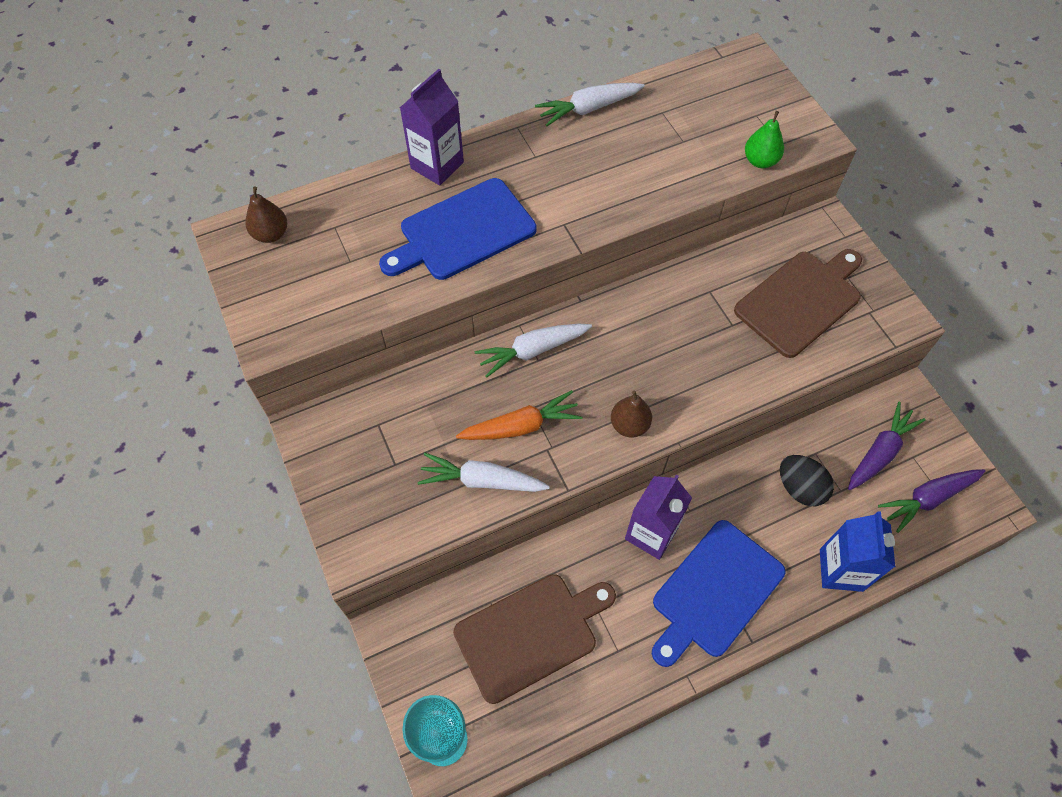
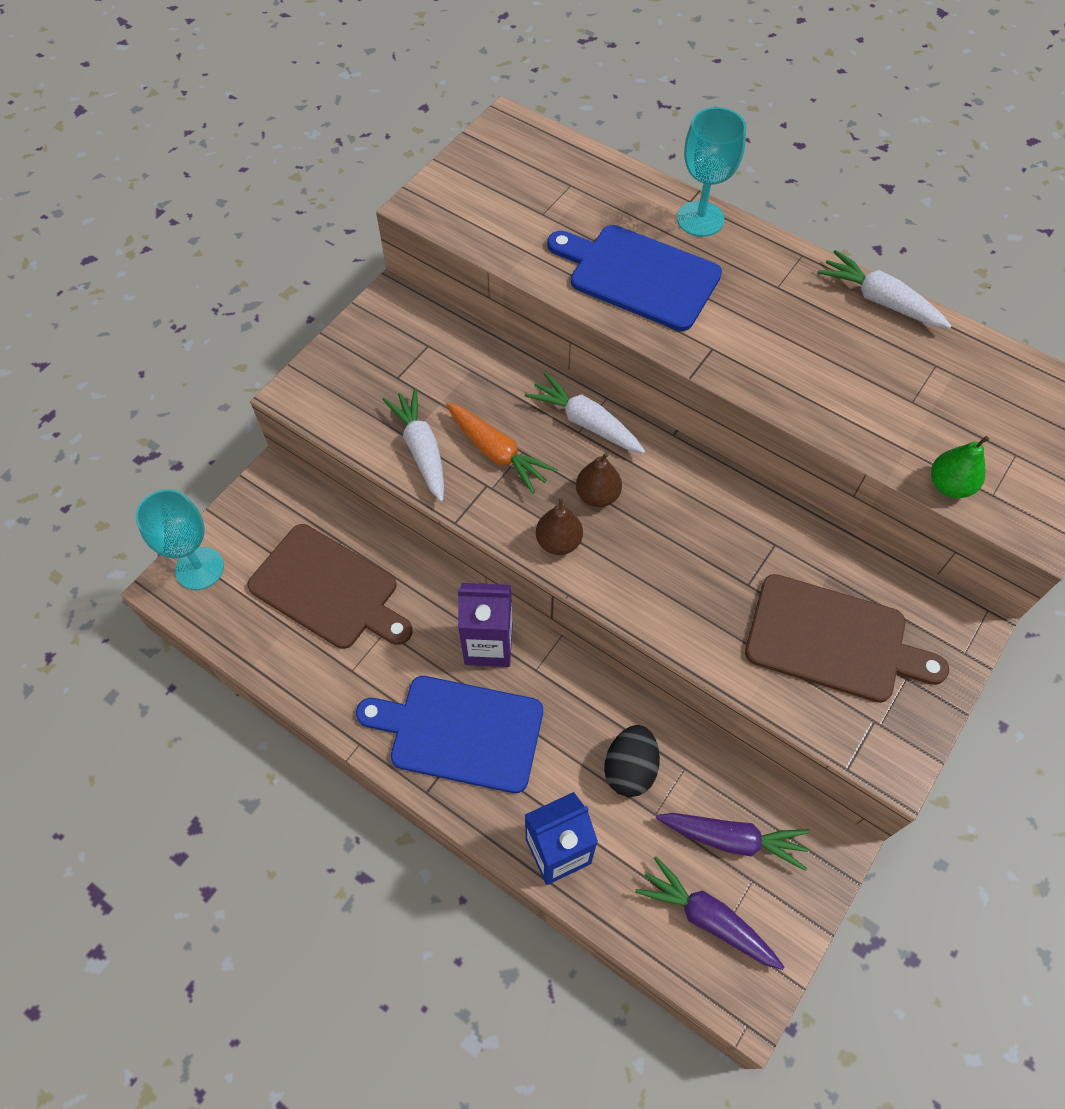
camera: 60 degrees right, 0 degrees up
(271, 234) = (529, 149): brown pear -> brown pear (597, 495)
(437, 165) = (700, 219): purple carton -> turquoise goblet

